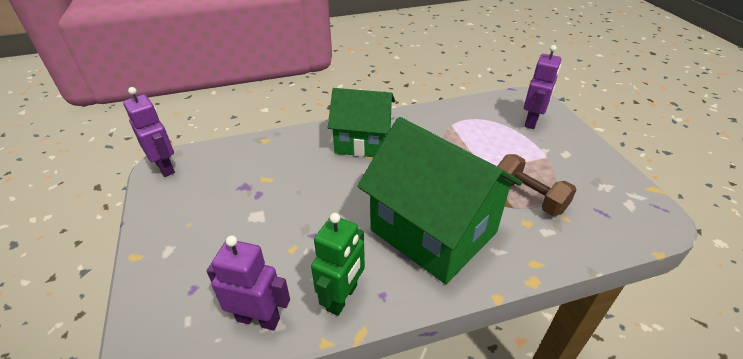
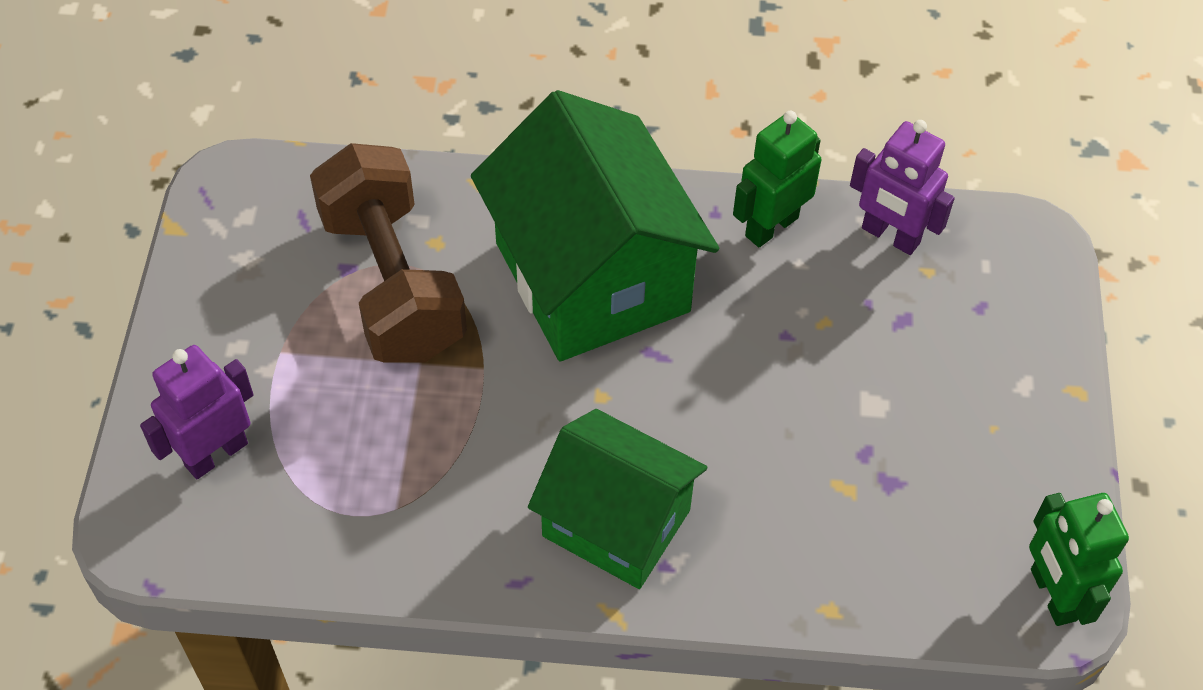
camera: 160 degrees left, 15 degrees up
(165, 167) = (1052, 595): purple robot -> green robot
(528, 197) = (393, 283): brown dumbbell -> brown dumbbell, size x1.64

